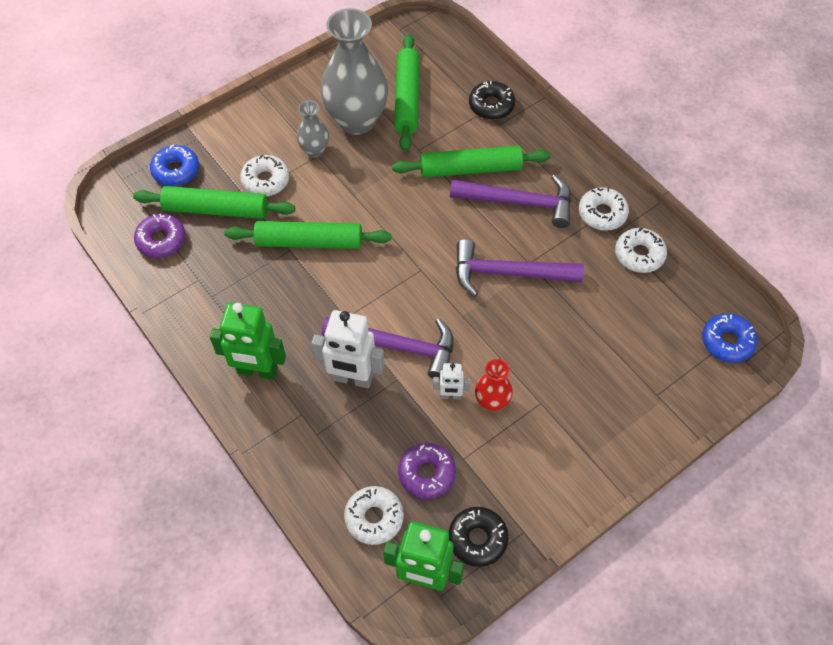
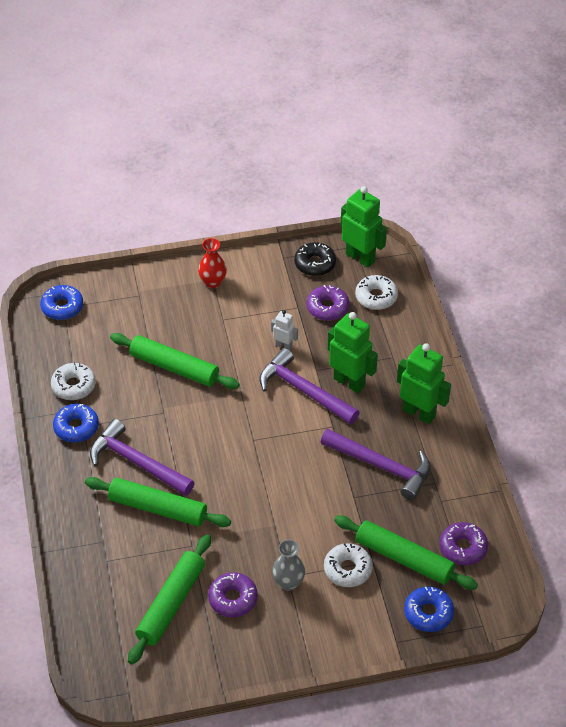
camera: 155 degrees left, 10 degrees down
(309, 241) = (334, 497): green rolling pin -> green rolling pin (174, 367)
(352, 378) = (349, 382): white robot -> green robot
(356, 120) = (233, 599): grey vase -> purple donut
(491, 105) = (97, 563): black donut -> none
(492, 402) = (256, 332): red vase -> red vase (213, 282)
(508, 273) = (186, 411): purple hammer -> purple hammer (382, 466)
(602, 213) = (76, 427): white donut -> blue donut

